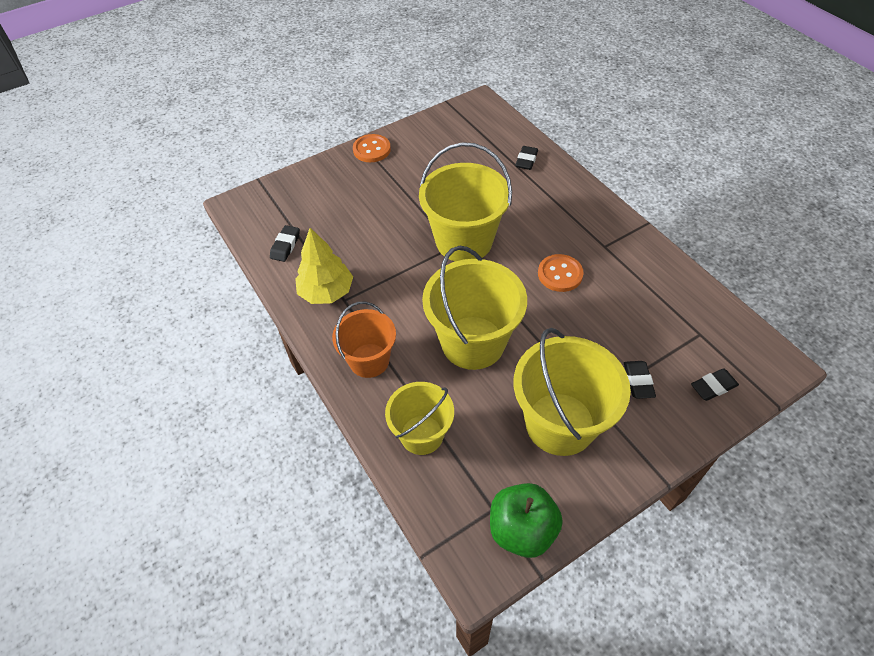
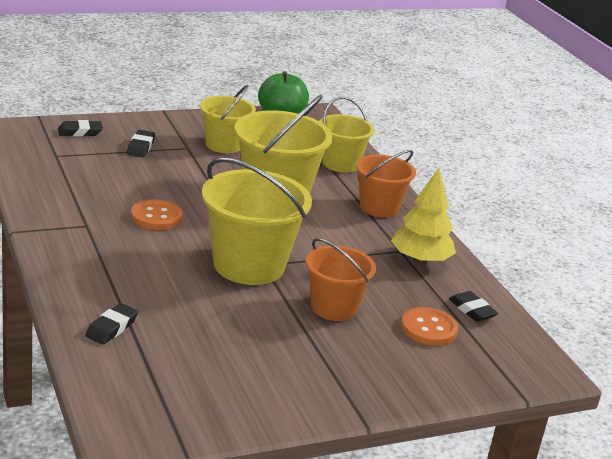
camera: 175 degrees left, 25 degrees down
(285, 246) = (472, 310): black eraser -> black eraser turned 60 degrees counterclockwise
(371, 149) = (344, 399): orange button -> orange button (428, 328)
(390, 217) = (333, 307): none -> orange bucket
(560, 423) = (224, 145): yellow bucket -> yellow bucket, size x0.62

